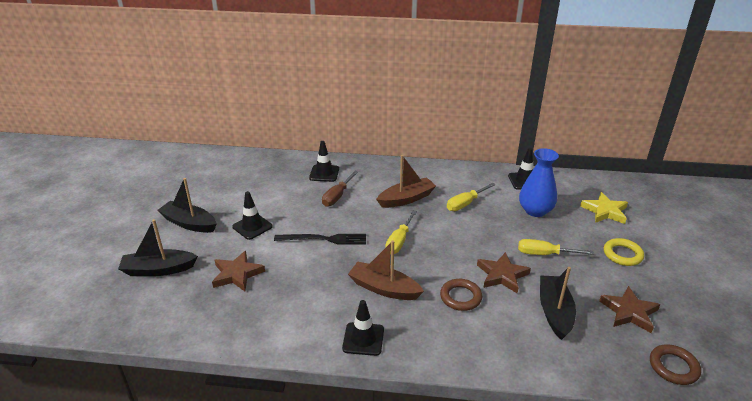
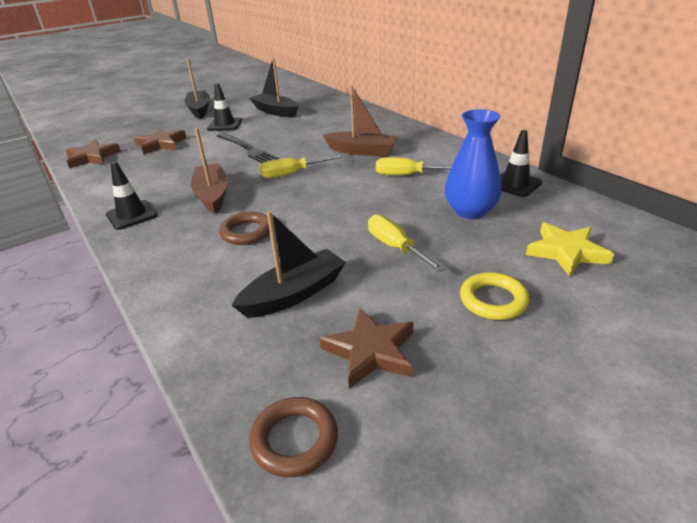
camera: 50 degrees right, 0 degrees up
(158, 269) = (136, 125): black boat -> black boat (276, 111)
(324, 173) = (337, 114): black traffic cone -> none
(337, 196) = (314, 129): brown screwdriver -> none
(502, 275) = (316, 238): brown star -> brown star (92, 157)

